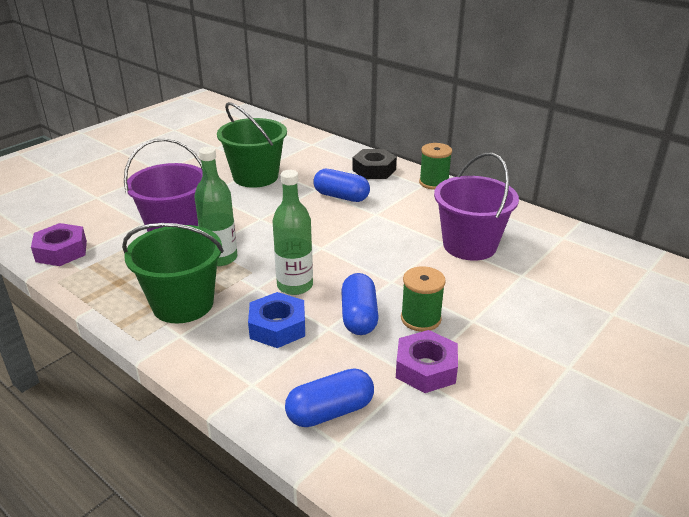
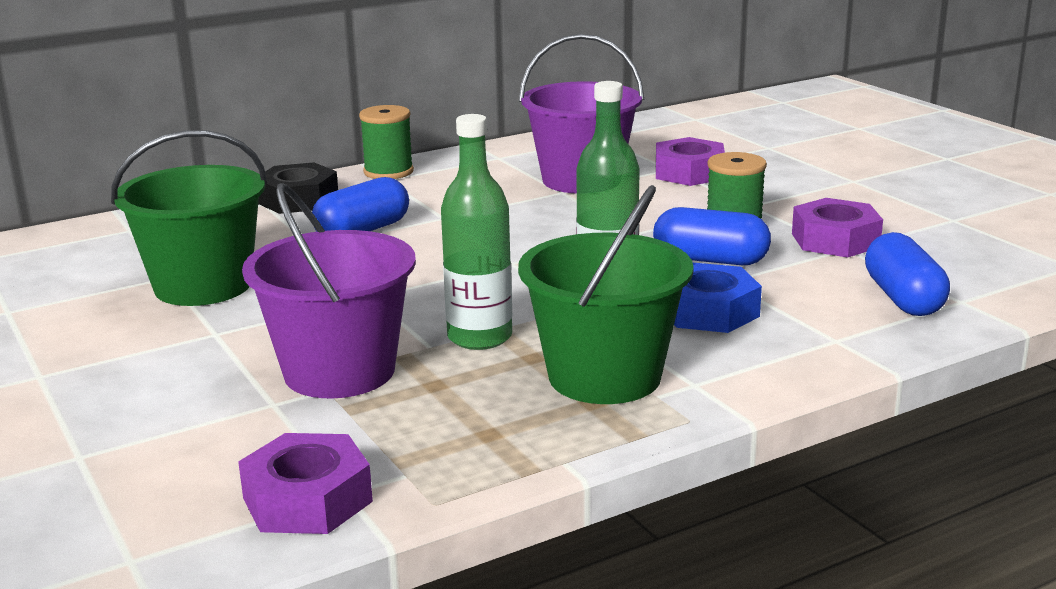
camera: 70 degrees left, 10 degrees down
(519, 284) = (689, 173): none -> purple nut

